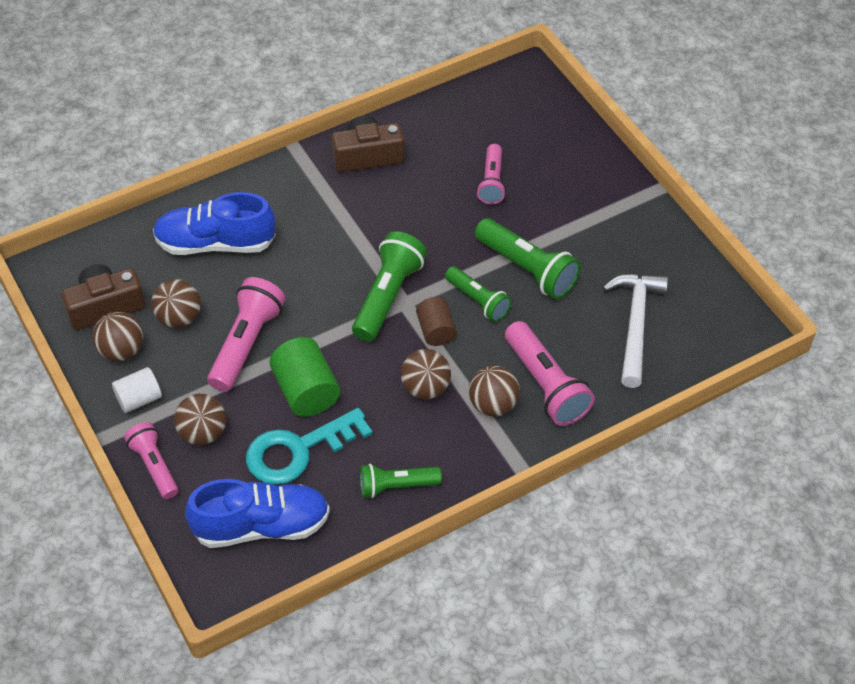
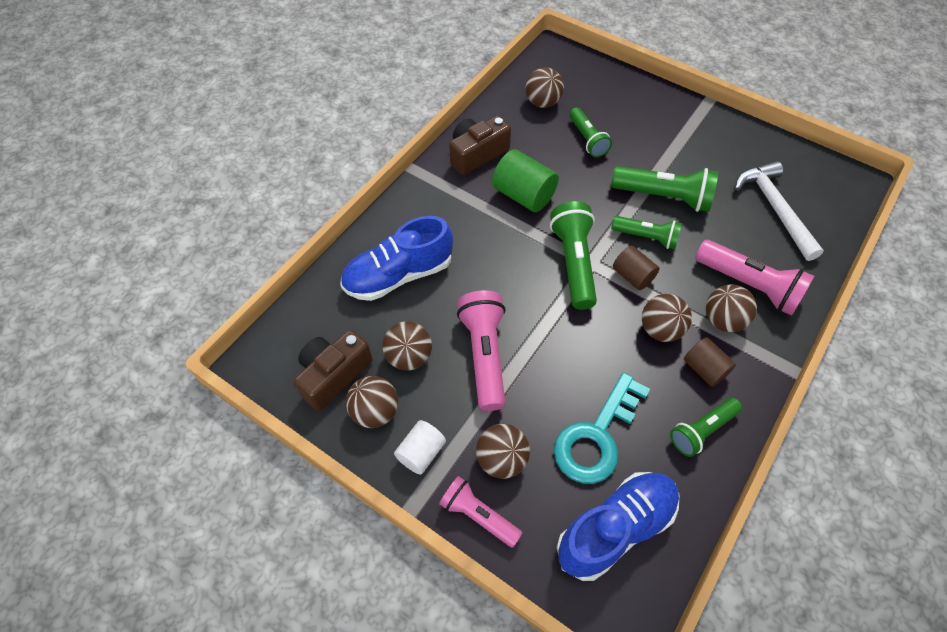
camera: 25 degrees left, 5 degrees up
(306, 391) = (565, 377): green cylinder -> green cylinder (523, 195)
(440, 438) = (704, 369): none -> brown cylinder
(473, 127) = (542, 102): none -> brown ball
(492, 182) = (587, 139): pink flashlight -> green flashlight

